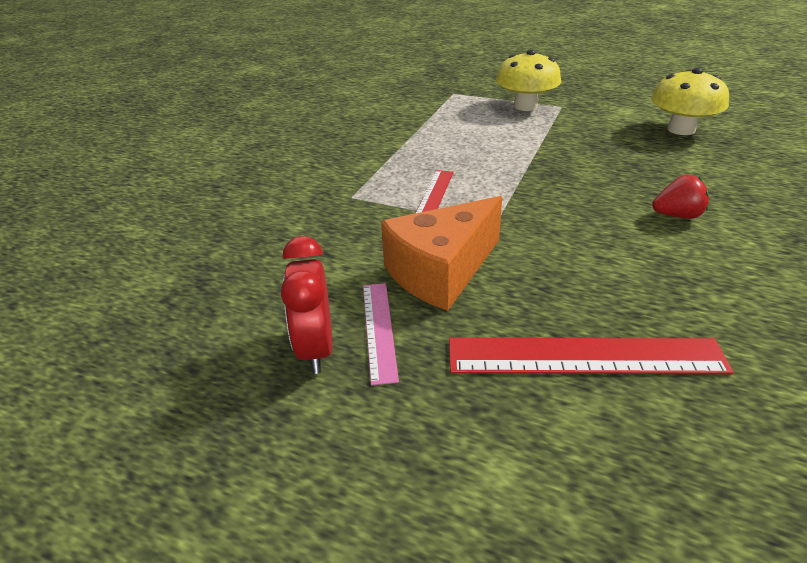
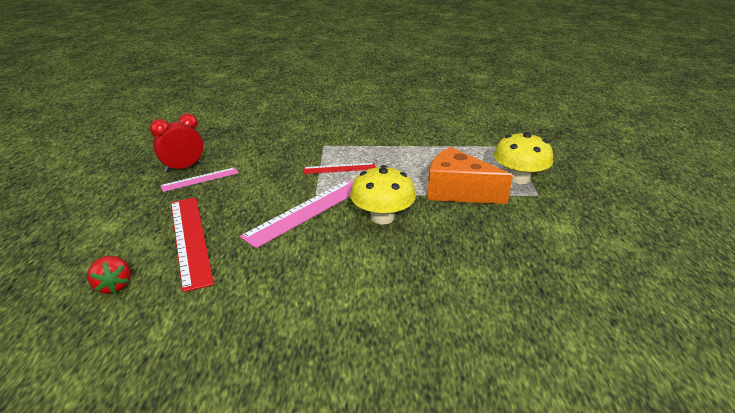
camera: 65 degrees right, 5 degrees down
(441, 272) = (256, 186): orange cheese -> orange cheese (457, 191)
(539, 238) = (306, 211): none -> pink ruler
(677, 215) = (368, 265): red strawberry -> red strawberry (113, 286)
(681, 129) = (547, 262): yellow mushroom -> yellow mushroom (382, 217)

